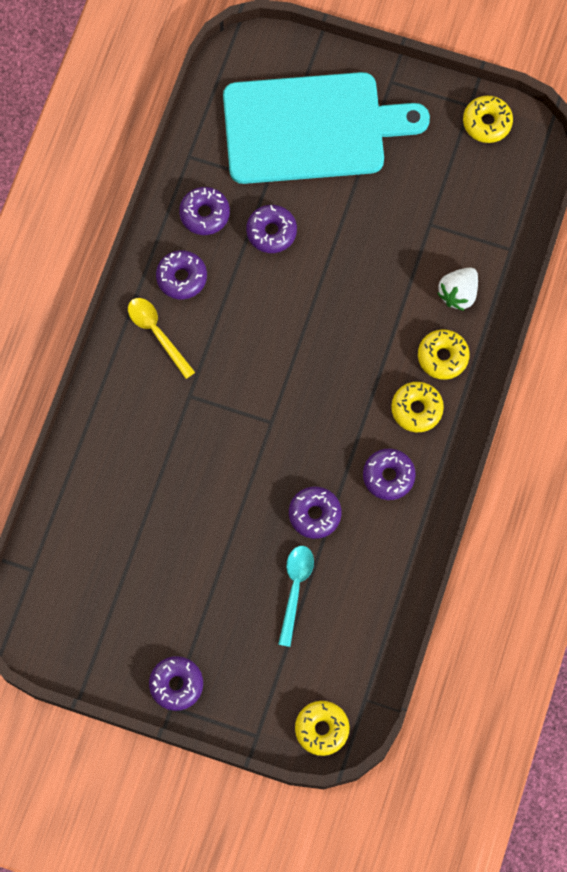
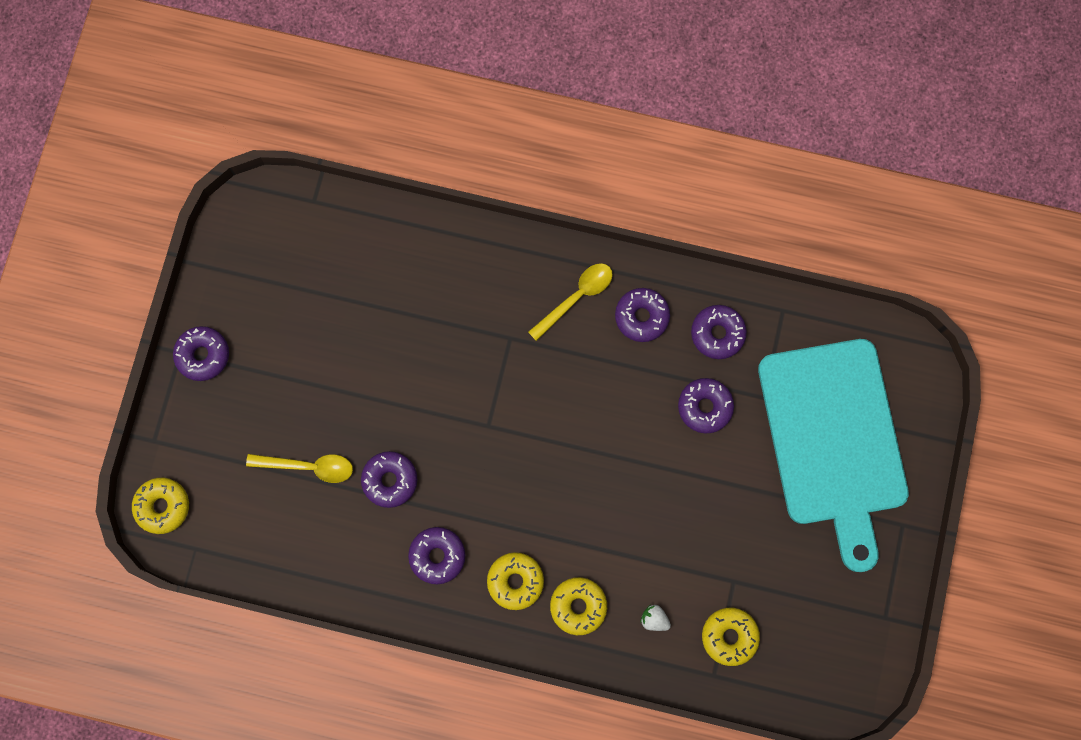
camera: 85 degrees right, 5 degrees up
(295, 589) = (308, 466): turquoise spoon -> yellow spoon
(458, 293) = (654, 619): white strawberry -> white strawberry, size x0.59
(487, 122) = (866, 639): yellow donut -> yellow donut (729, 636)

